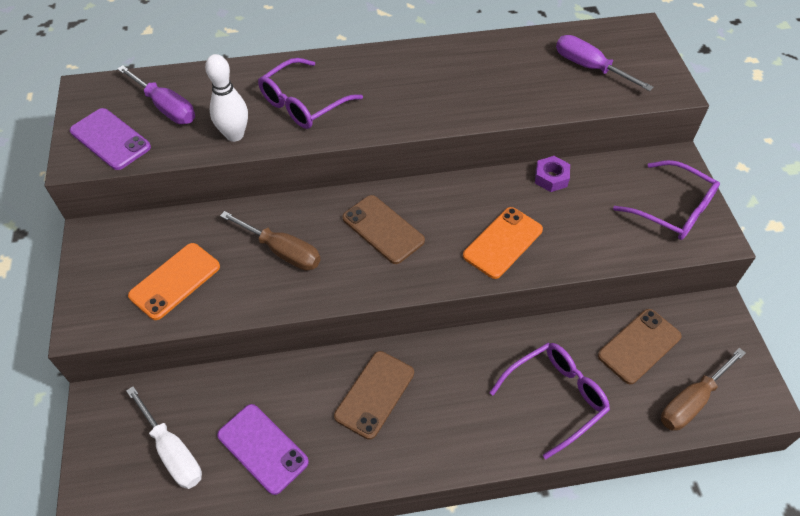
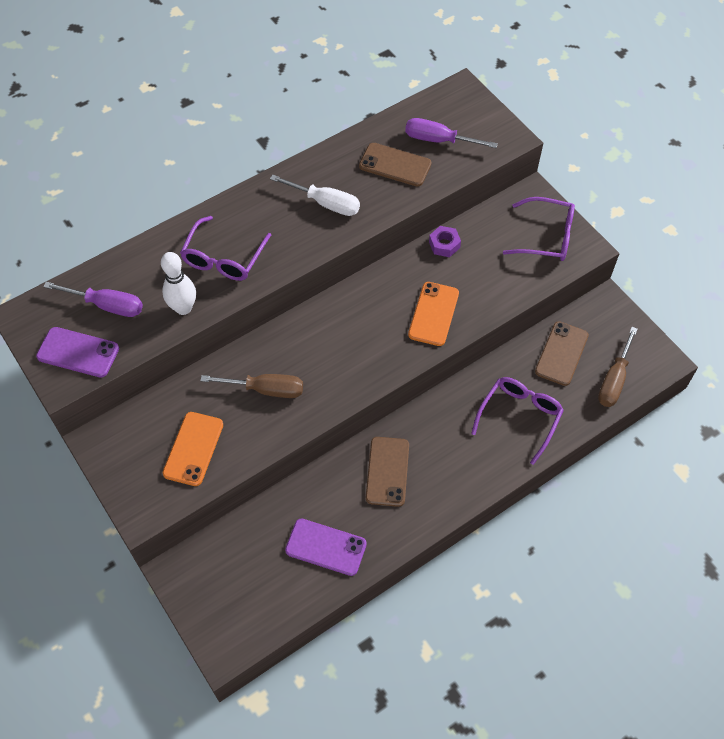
camera: 25 degrees left, 5 degrees up
(172, 451) = (257, 579): white screwdriver -> white screwdriver (325, 203)
(383, 229) = (335, 339): brown phone -> brown phone (395, 165)

